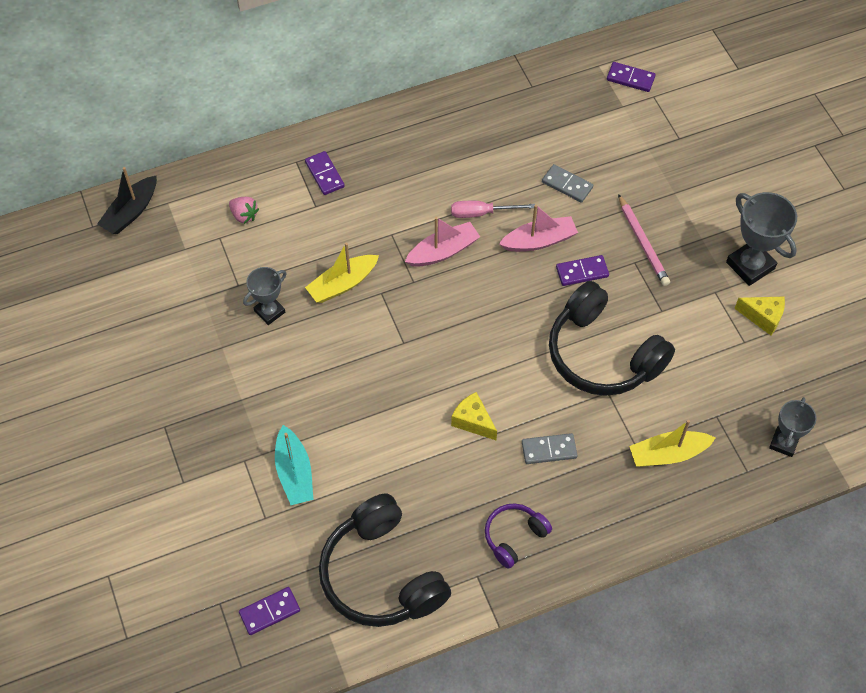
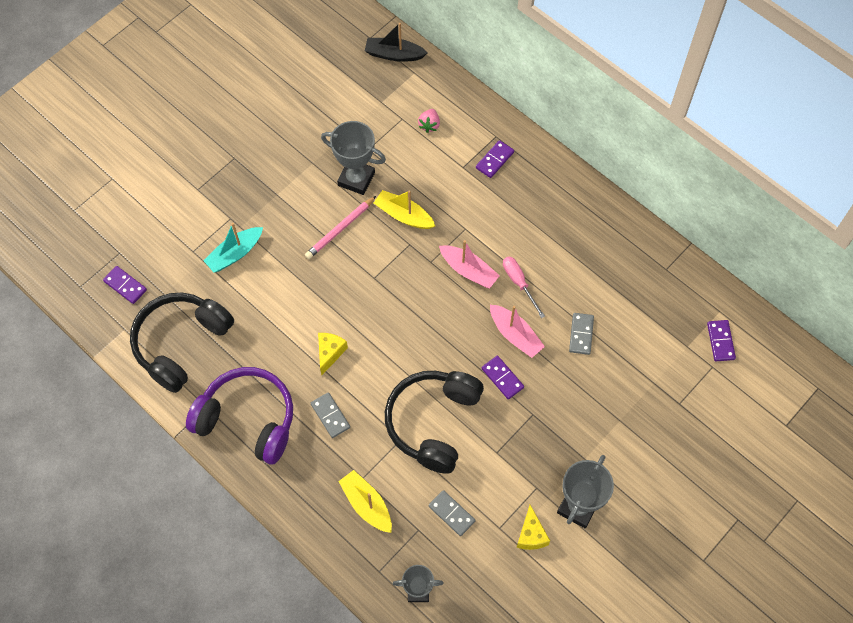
camera: 65 degrees right, 5 degrees up
(269, 311) = (356, 179): grey trophy -> grey trophy, size x1.59
(514, 536) = (248, 419): purple headphones -> purple headphones, size x1.98
(643, 243) = (555, 414): pink pencil -> pink pencil (340, 229)
(711, 378) = (451, 513): none -> grey domino

